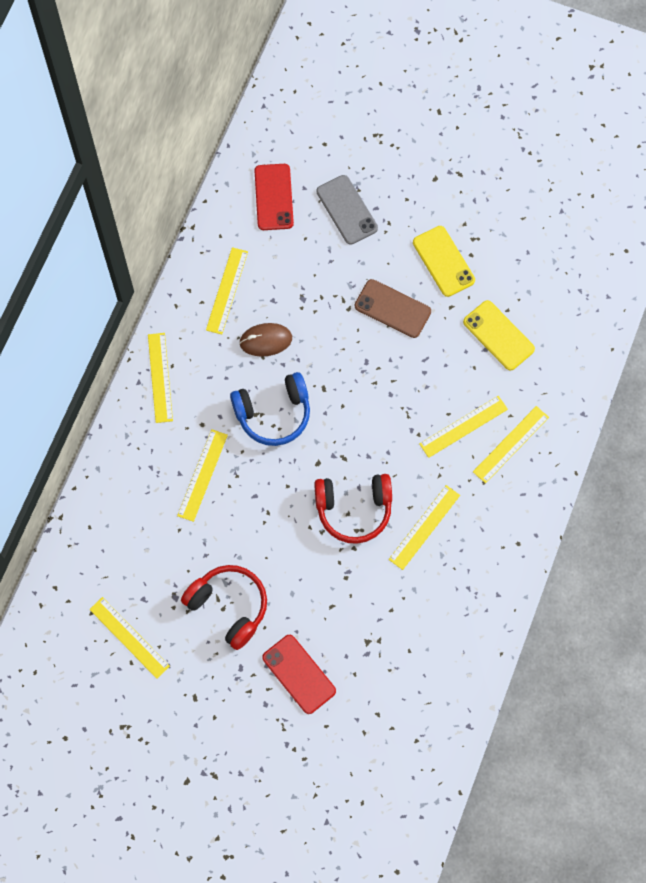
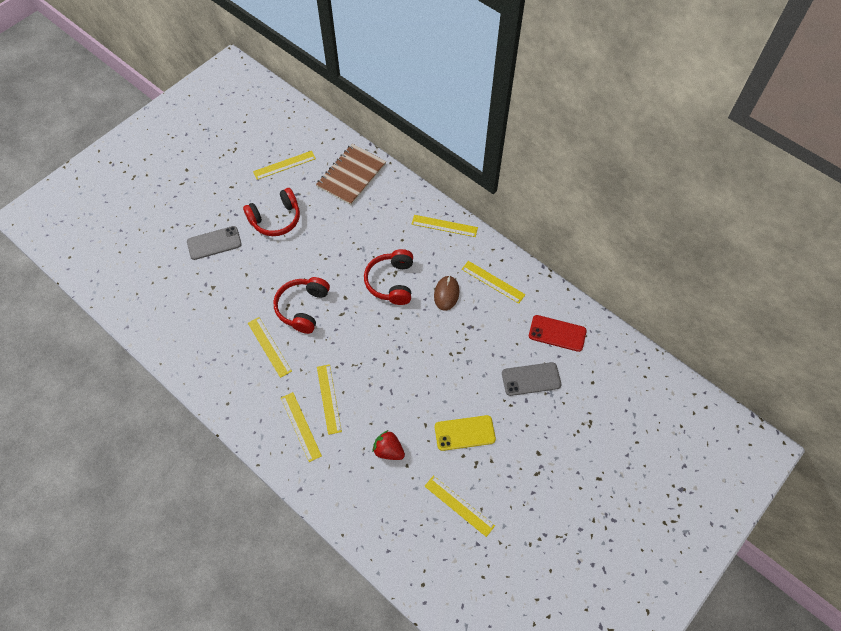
camera: 110 degrees right, 10 degrees down
(116, 533) = (351, 176): none -> brown notebook
(202, 475) = (367, 230): yellow ruler -> yellow ruler (459, 506)
(273, 413) = (391, 282): blue headphones -> red headphones
(299, 674) = (214, 243): red phone -> grey phone
(392, 309) = (439, 383): brown phone -> none
(498, 335) = (388, 450): yellow phone -> red strawberry

